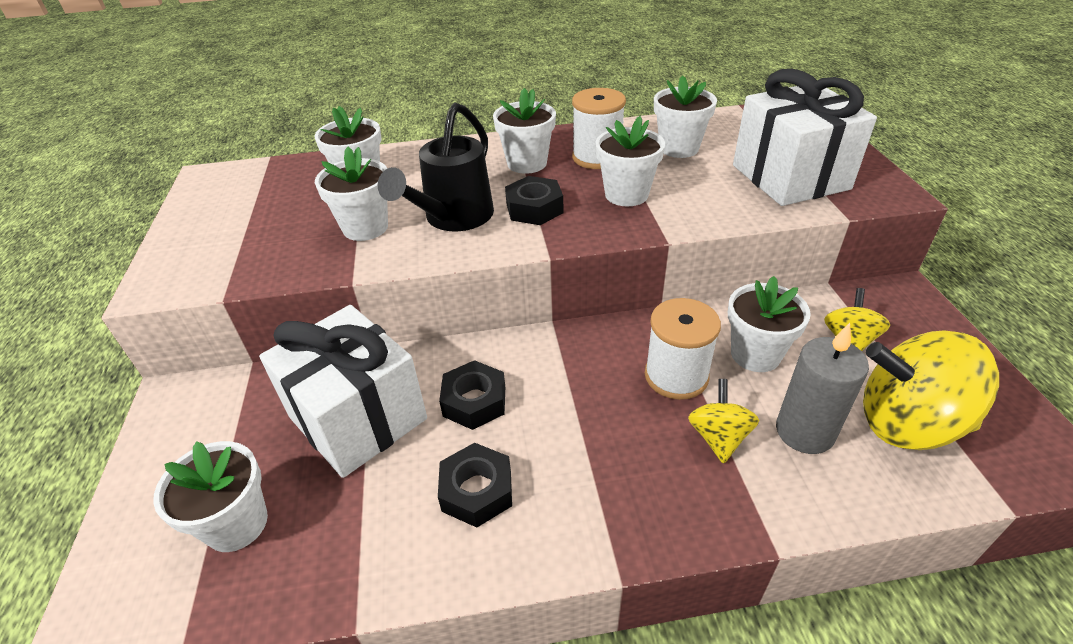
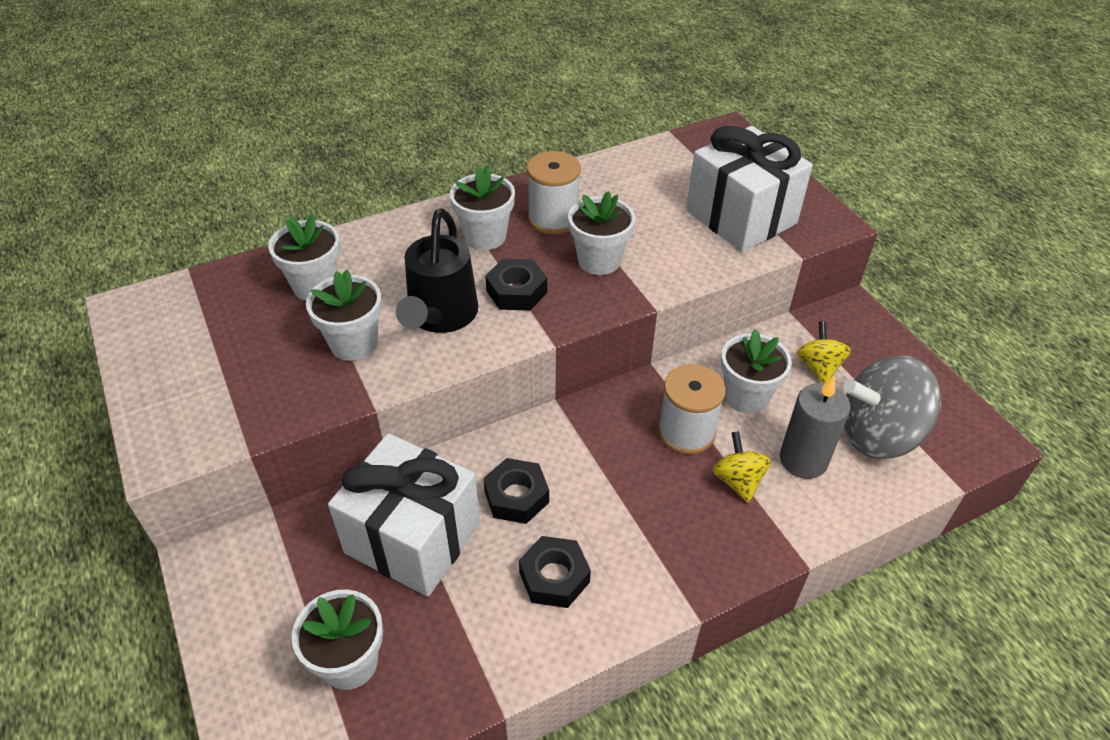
camera: 20 degrees left, 5 degrees up
(679, 148) = (629, 196): white flower pot -> none
(907, 423) = (878, 434): yellow spinning top -> grey spinning top

